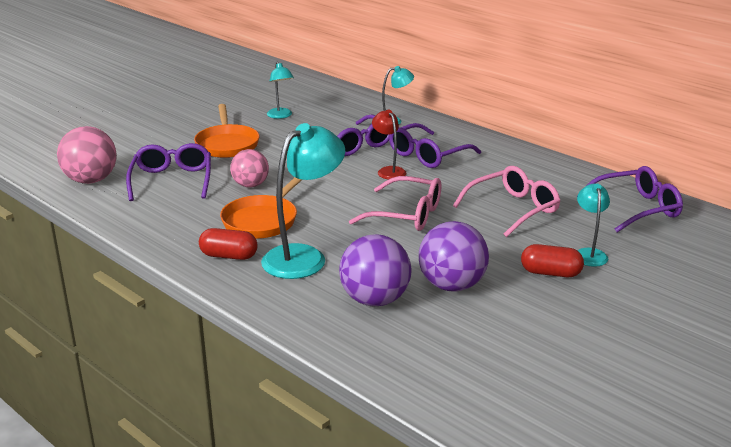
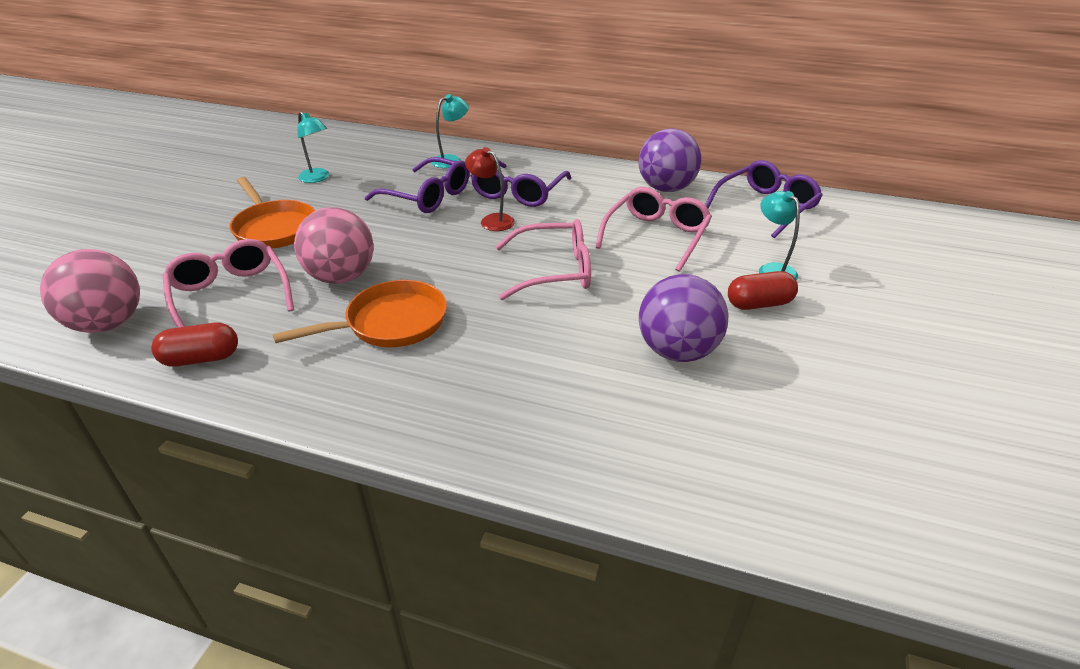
camera: 25 degrees left, 10 degrees up
(172, 180) = (230, 295): purple glasses -> pink glasses
(229, 256) = (382, 389): red capsule -> red capsule (201, 358)
(250, 185) = (341, 277): pink ball -> pink ball, size x1.50
(262, 220) = (390, 323): orange pan -> orange pan turned 120 degrees counterclockwise
(304, 257) = (479, 362): turquoise lamp -> none
(375, 300) = (610, 400): purple ball -> purple ball (666, 188)

